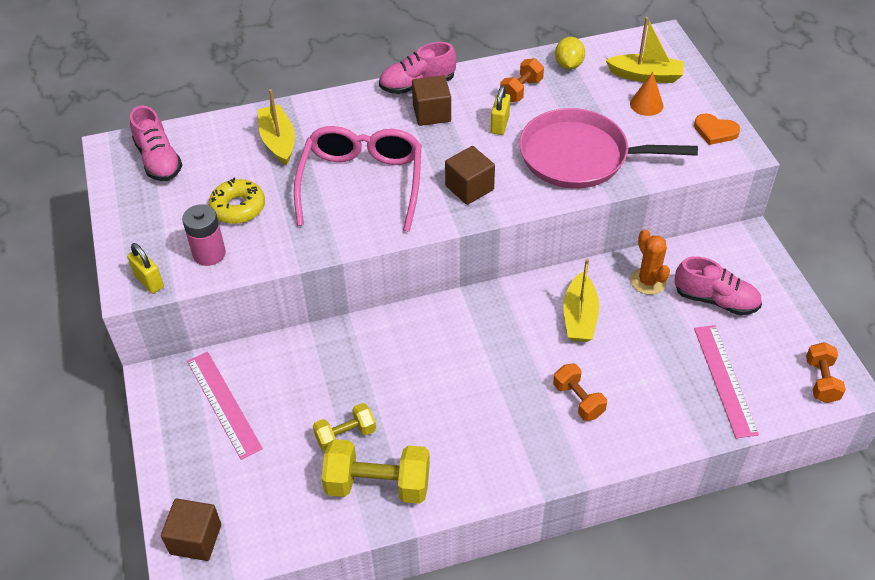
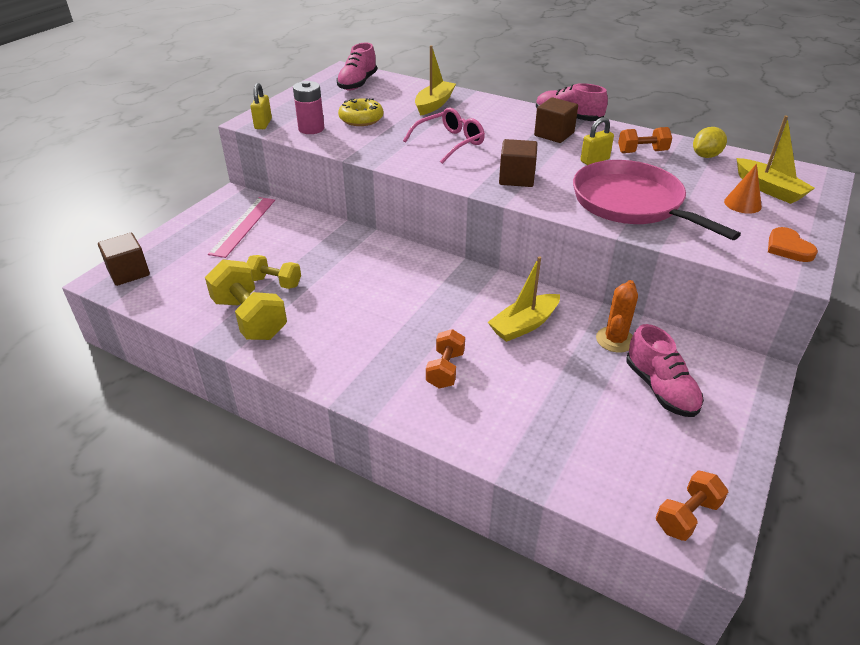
camera: 45 degrees right, 10 degrees down
(362, 183) = (450, 143): pink glasses -> pink glasses, size x0.64
(724, 380) = (587, 444): pink ruler -> none

